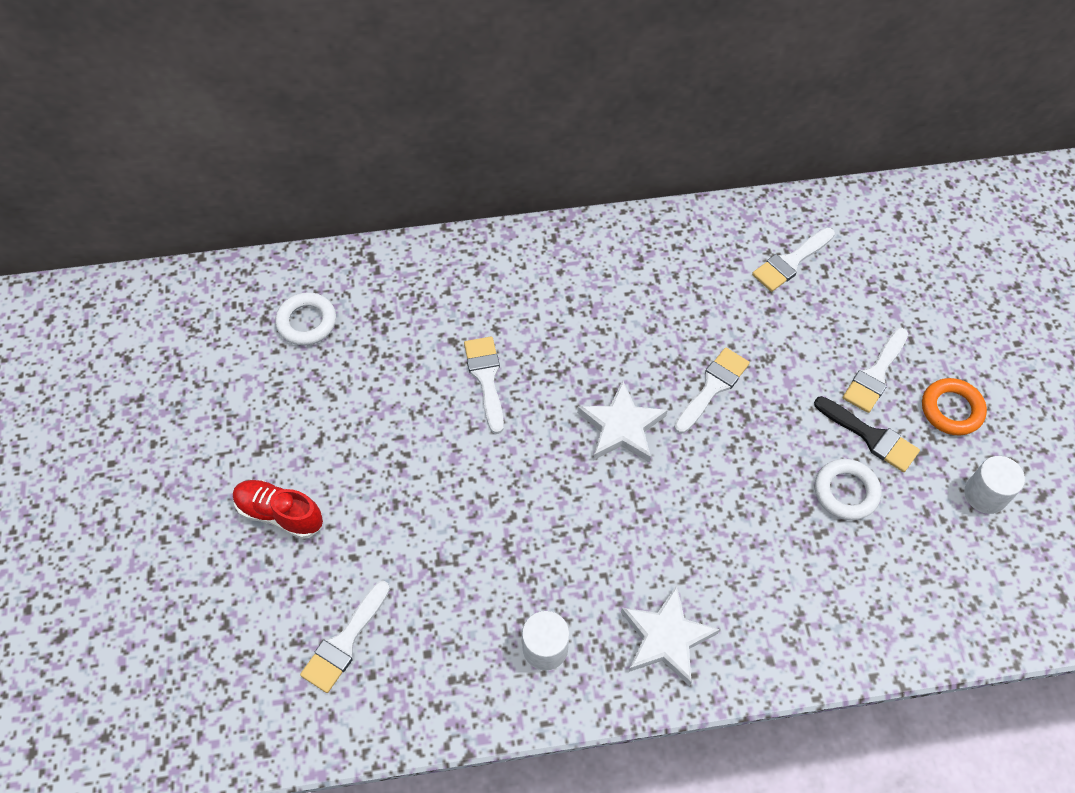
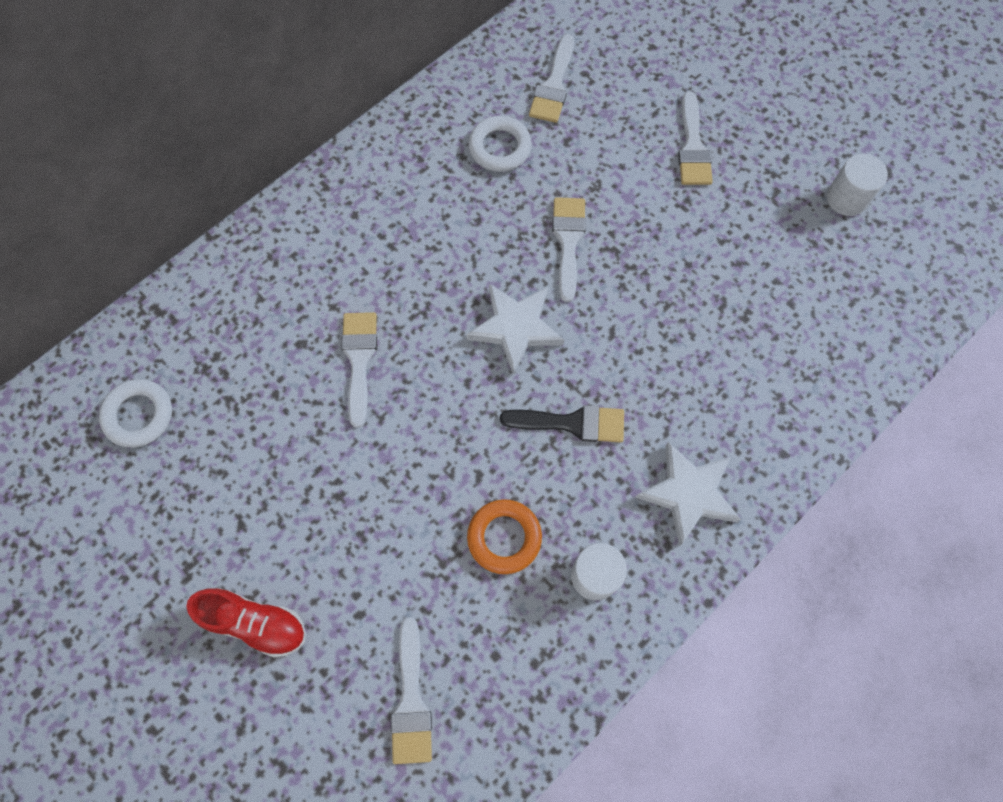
camera: 35 degrees left, 10 degrees up
(280, 514) = (255, 623): red shoe -> red shoe turned 150 degrees counterclockwise
(486, 378) = (359, 360): white brush -> white brush turned 45 degrees clockwise
(846, 492) = (741, 266): white ring -> white ring (500, 148)
(870, 436) = (727, 204): black brush -> black brush (572, 423)
(951, 409) = (772, 141): orange ring -> orange ring (504, 537)

